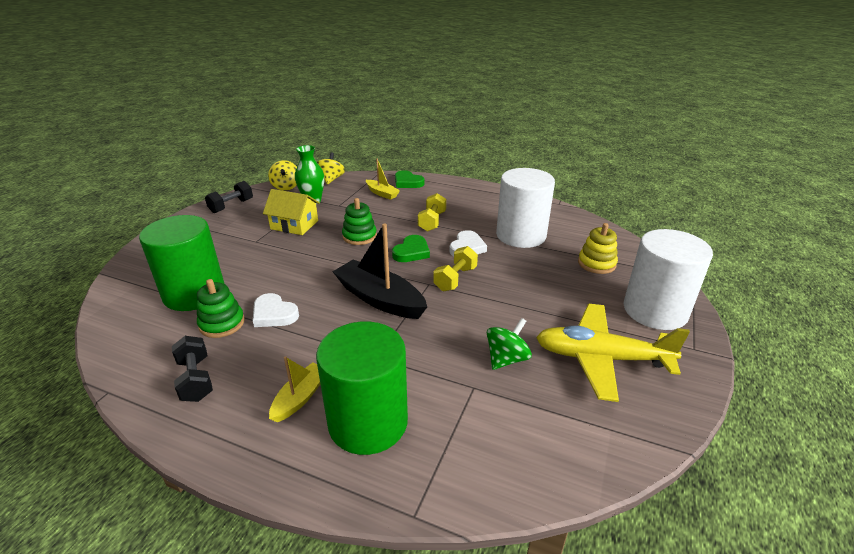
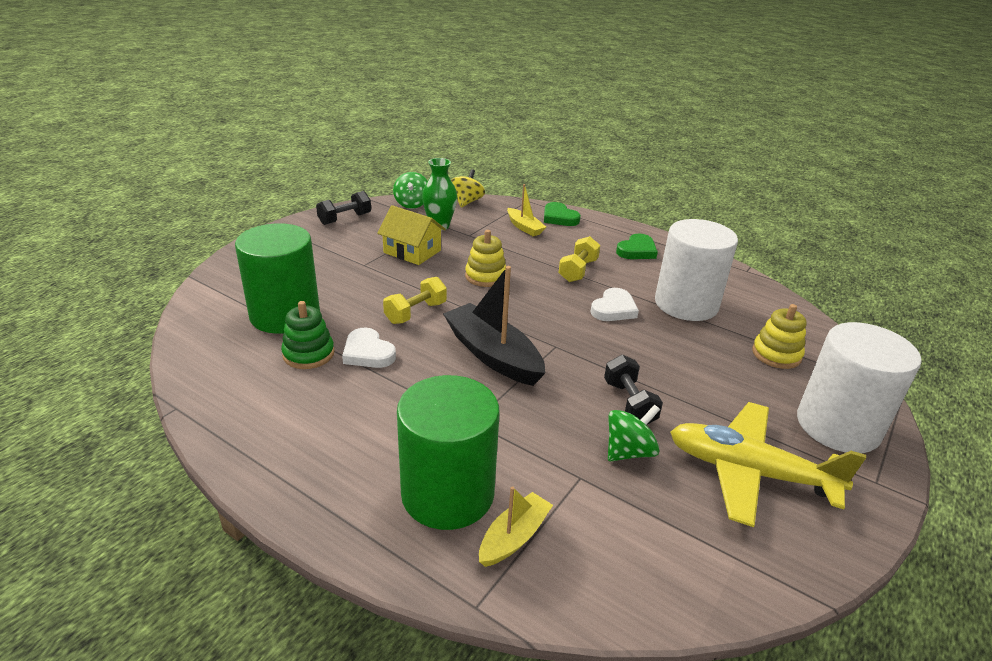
camera: 10 degrees right, 0 degrees up
(196, 379) = (269, 411): black dumbbell -> black dumbbell (629, 403)
(286, 187) = (412, 204): yellow spinning top -> green spinning top
(300, 397) = (378, 452): yellow boat -> yellow boat (514, 537)
(359, 236) = (485, 276): green stacking toy -> yellow stacking toy
(411, 252) = (544, 304): green heart -> green heart (637, 250)
(455, 279) = (590, 345): yellow dumbbell -> yellow dumbbell (416, 313)

